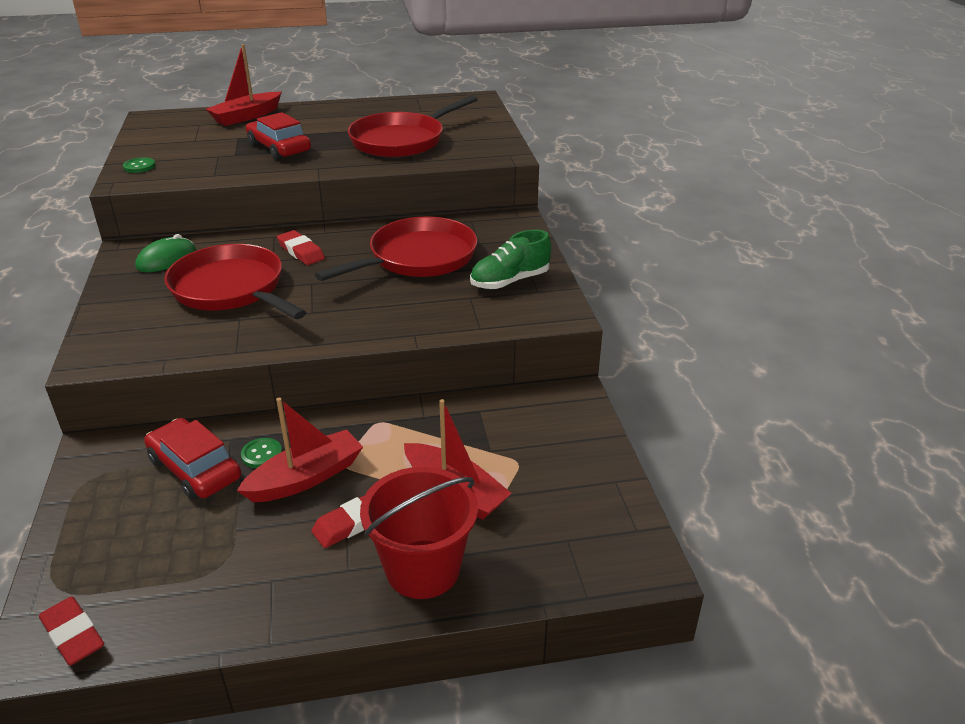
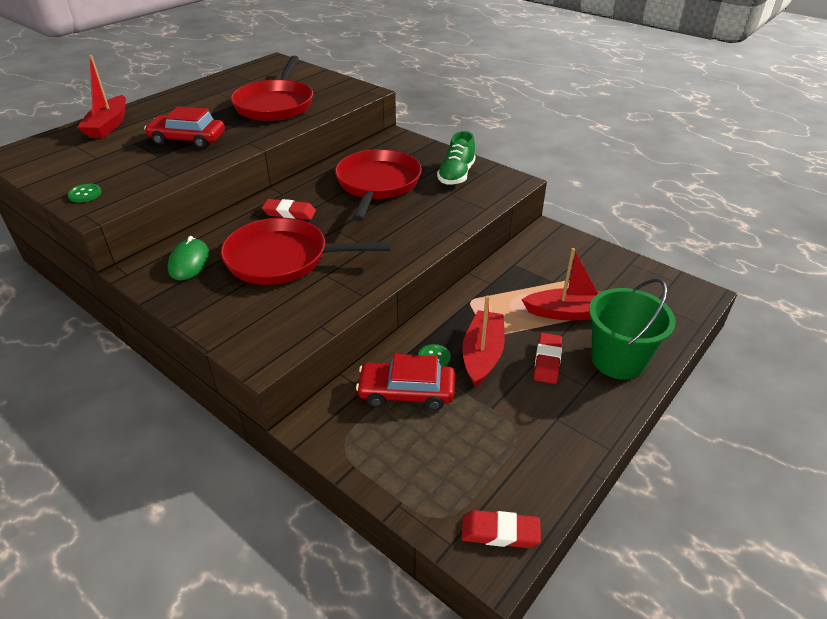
camera: 40 degrees left, 5 degrees up
(423, 569) = (618, 360): red bucket -> green bucket

